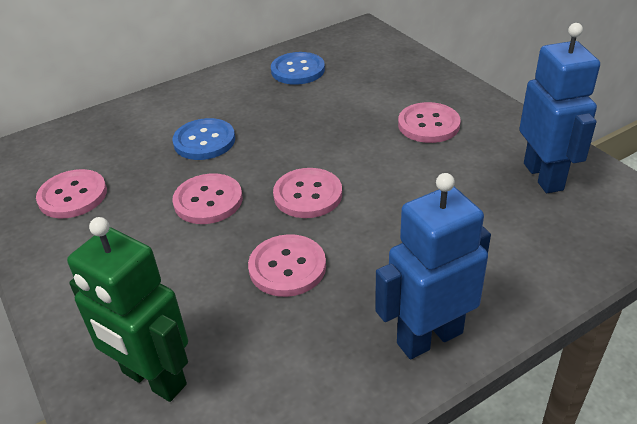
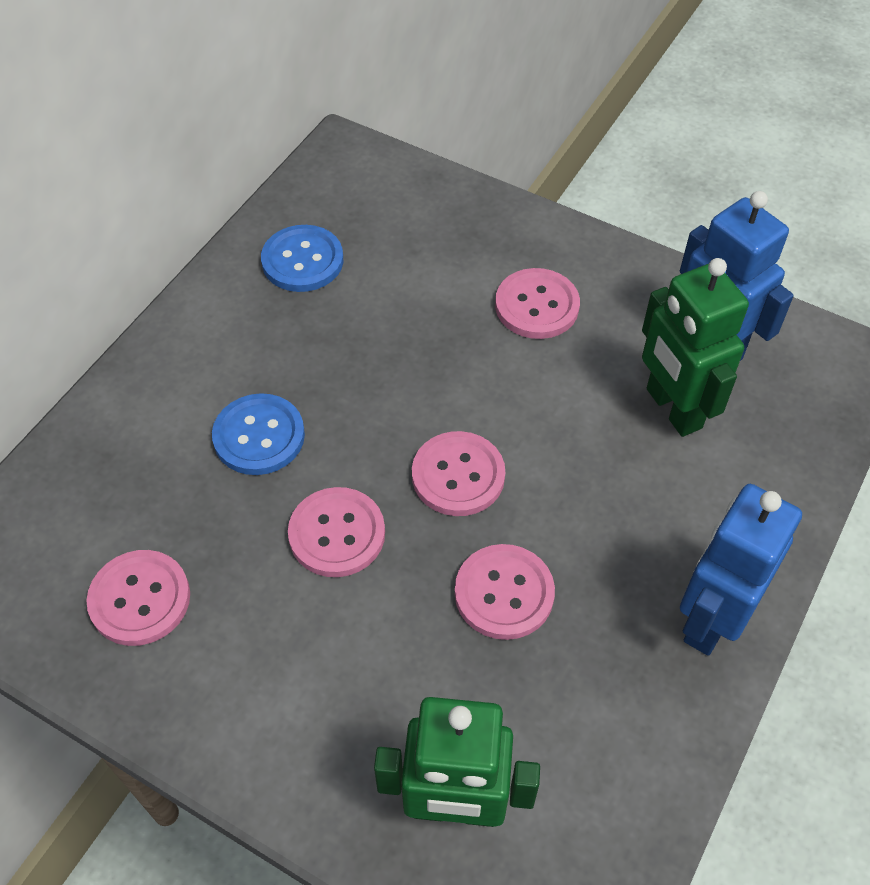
camera: 30 degrees left, 15 degrees up
(488, 203) = (673, 409): none -> green robot

